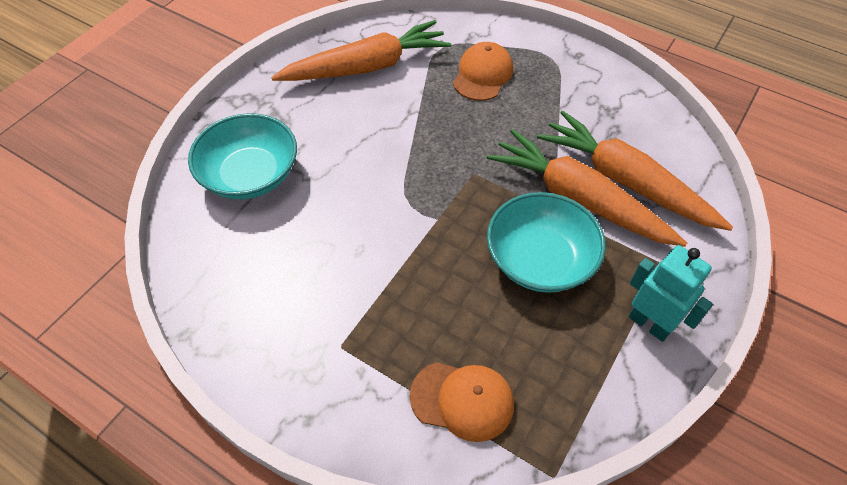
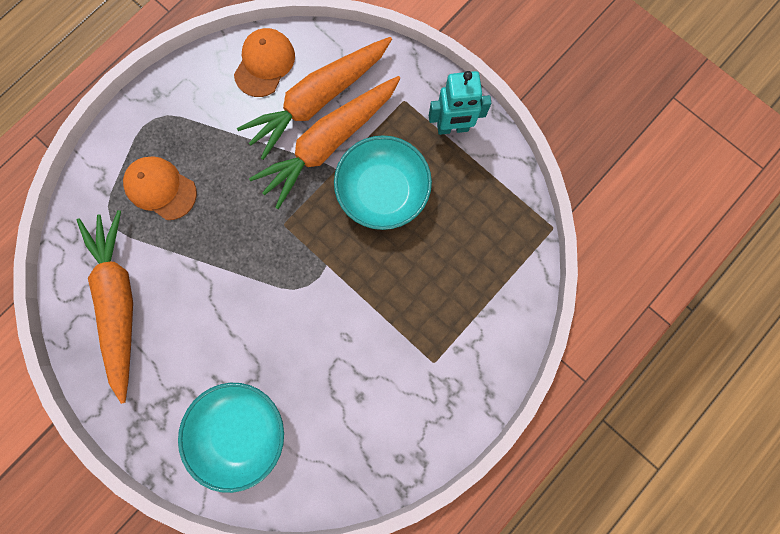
camera: 80 degrees left, 25 degrees up
(462, 400) = (491, 278): orange cap -> orange cap (264, 64)
(649, 324) = (452, 128): turquoise robot -> turquoise robot turned 150 degrees counterclockwise

